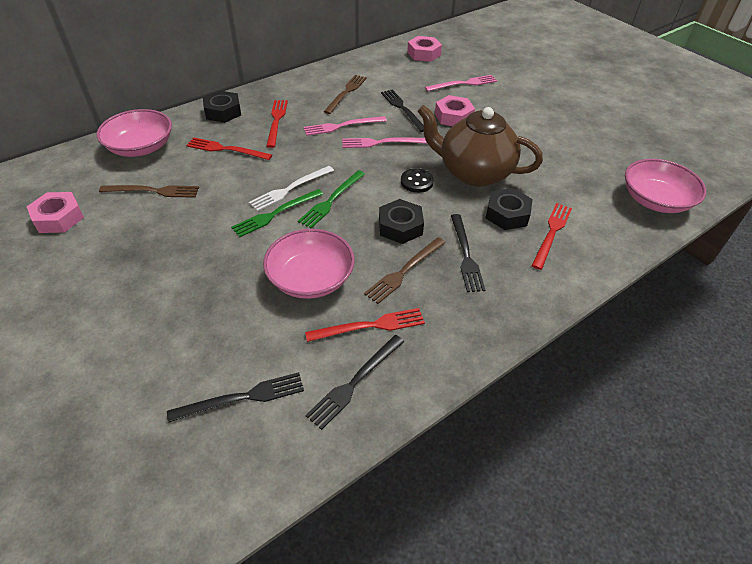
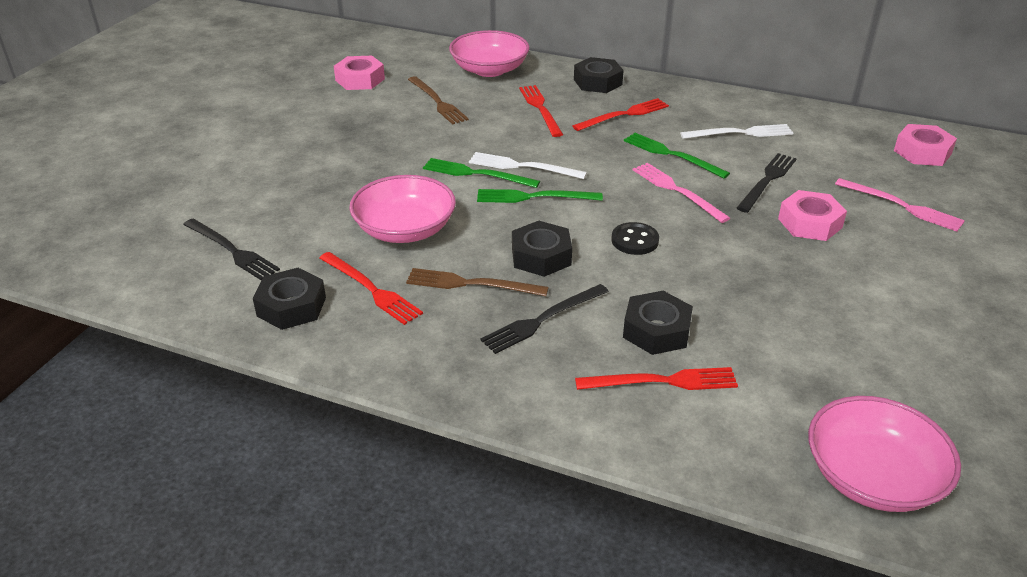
camera: 60 degrees right, 10 degrees down
(342, 126) = (671, 155): pink fork -> green fork
(346, 93) = (740, 133): brown fork -> white fork
(355, 382) = (291, 306): black fork -> black nut
(473, 172) = (708, 277): brown teapot -> none

